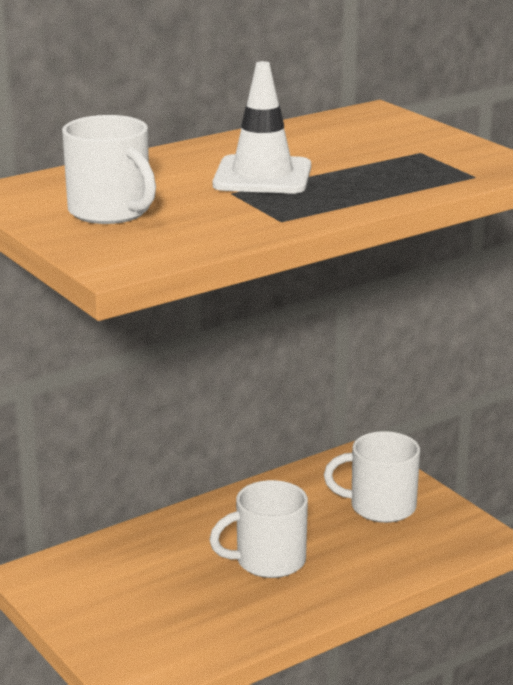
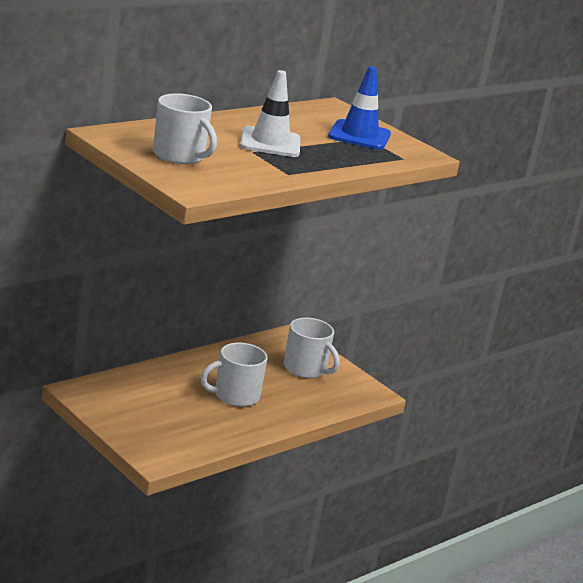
camera: 10 degrees left, 0 degrees up
(380, 507) = (306, 369): white mug -> white mug turned 135 degrees counterclockwise
(408, 150) = (359, 135): none -> blue traffic cone

